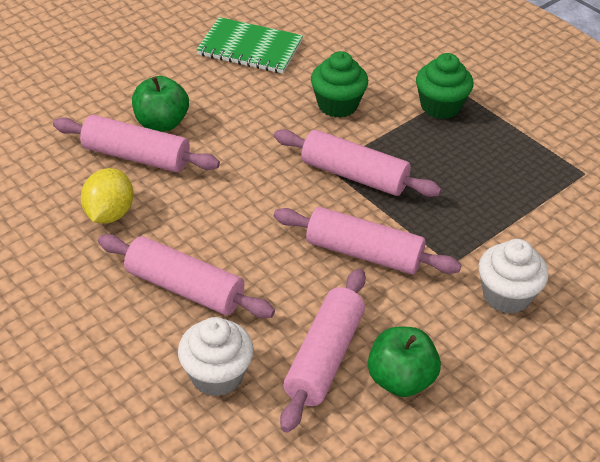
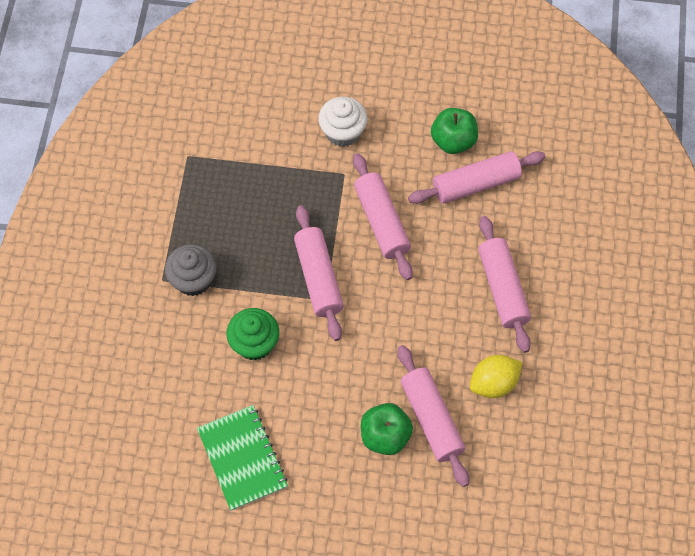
camera: 130 degrees left, 20 degrees up
(216, 375) = (539, 222): white cupcake -> none
(440, 106) = (193, 280): green cupcake -> grey cupcake

